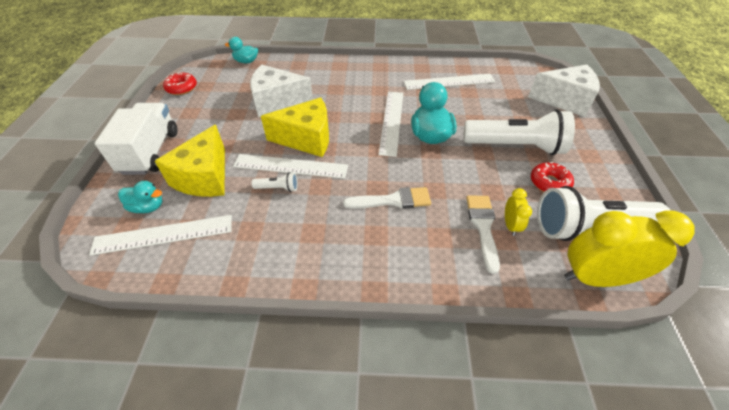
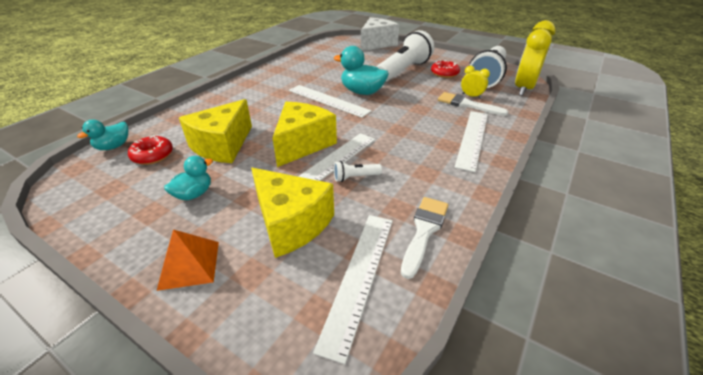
camera: 60 degrees left, 10 degrees down
(148, 207) = (299, 284): turquoise duck -> turquoise duck (194, 194)
(150, 152) = (189, 265): white truck -> orange pyramid
(181, 88) = (83, 209): red donut -> red donut (153, 155)
(277, 102) = (222, 145): white cheese -> yellow cheese
(278, 188) = (355, 177): white flashlight -> white flashlight turned 135 degrees counterclockwise
(393, 200) = (418, 127): white brush -> white brush (424, 231)
(449, 82) = (309, 66): white ruler -> white ruler (472, 138)

